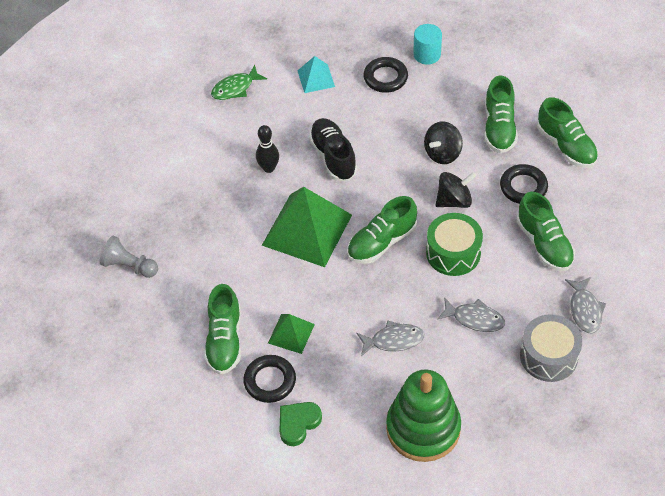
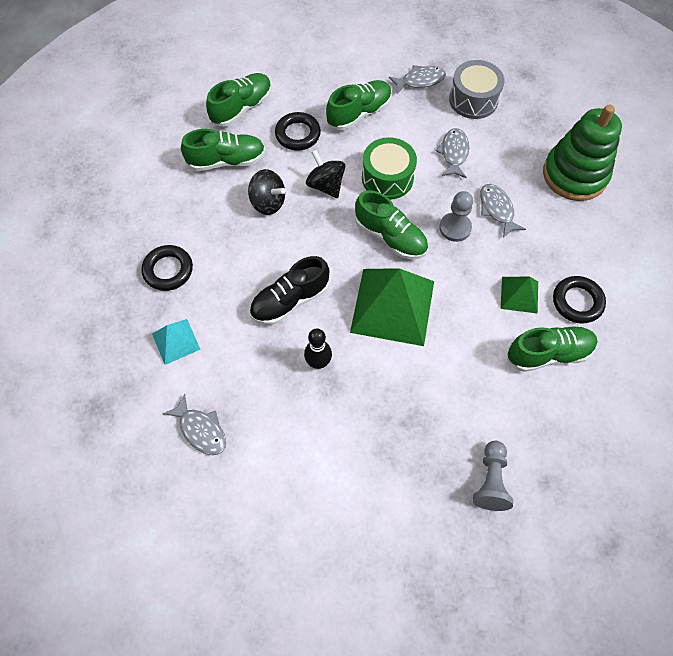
camera: 105 degrees left, 10 degrees up
(235, 88) = (201, 430): green fish -> grey fish
(298, 423) = (610, 269): green heart -> none
(379, 298) = (455, 228): none -> grey pawn
(427, 54) = (130, 236): turquoise cylinder -> none

